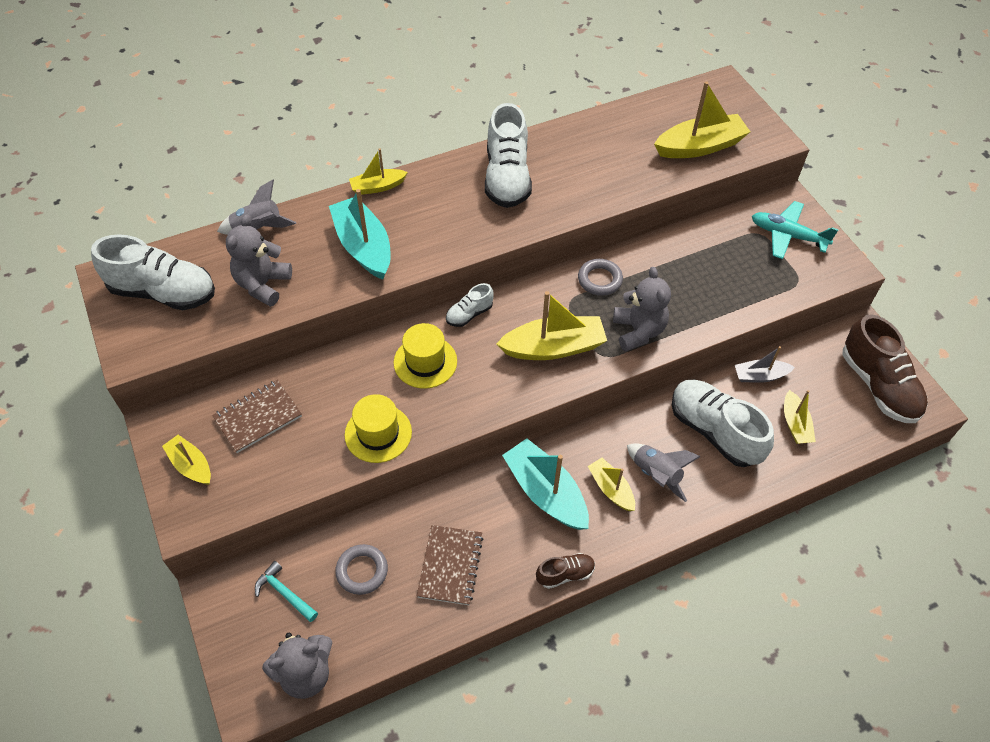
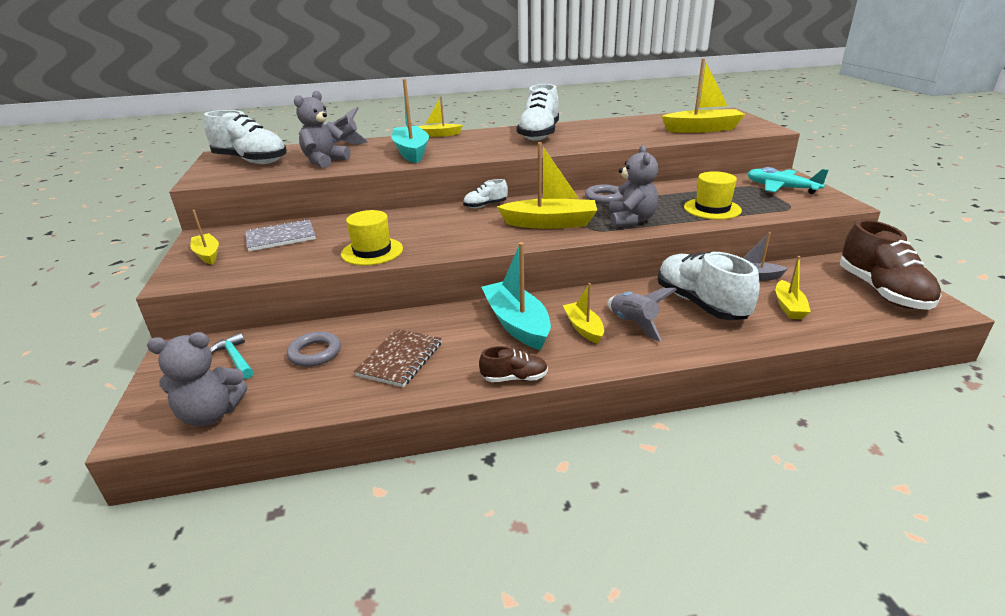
camera: 15 degrees right, 25 degrees down
(258, 417) = (281, 237): brown notebook -> grey notebook
(425, 362) = (435, 223): yellow hat -> yellow hat (712, 209)

